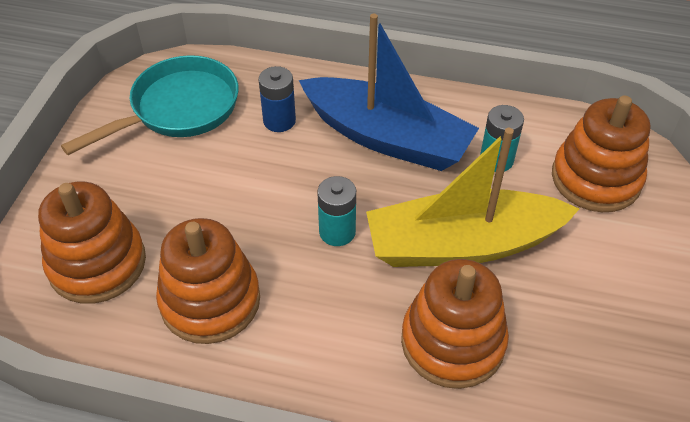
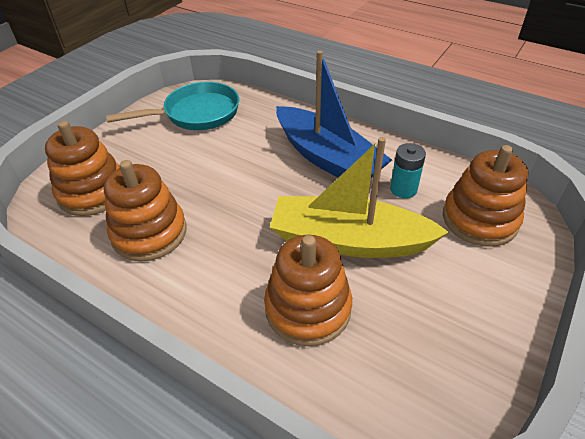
camera: 20 degrees right, 5 degrees down
(279, 121) = (258, 133): blue battery -> none
(337, 232) = (260, 210): turquoise battery -> none

